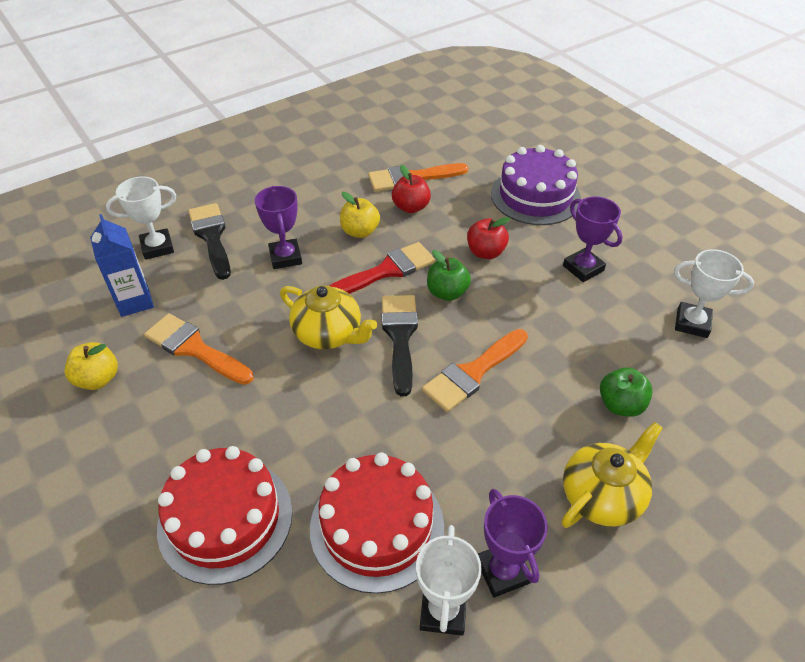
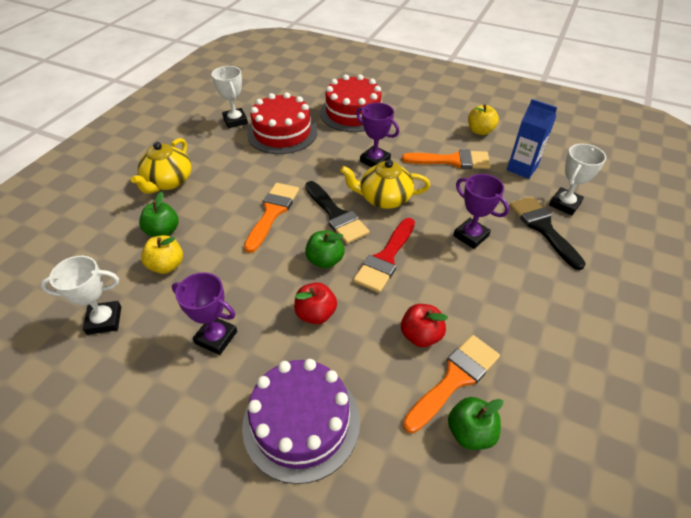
camera: 150 degrees right, 0 degrees up
(211, 237) = (543, 228): black brush -> black brush turned 150 degrees counterclockwise
(360, 231) = (440, 285): yellow apple -> yellow apple (167, 265)
(427, 155) = (470, 432): none -> green apple
(503, 571) = (213, 139): purple trophy -> purple trophy (375, 160)

